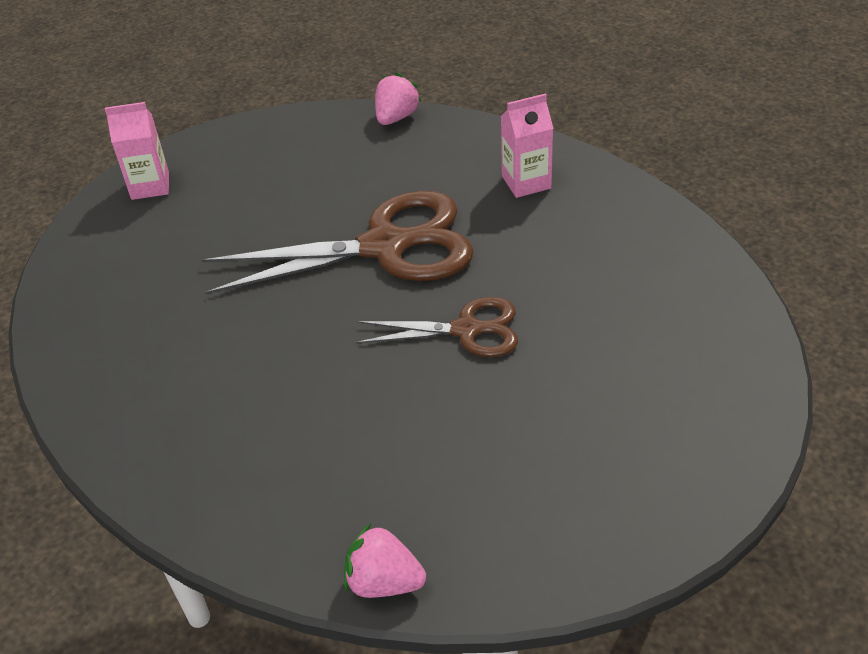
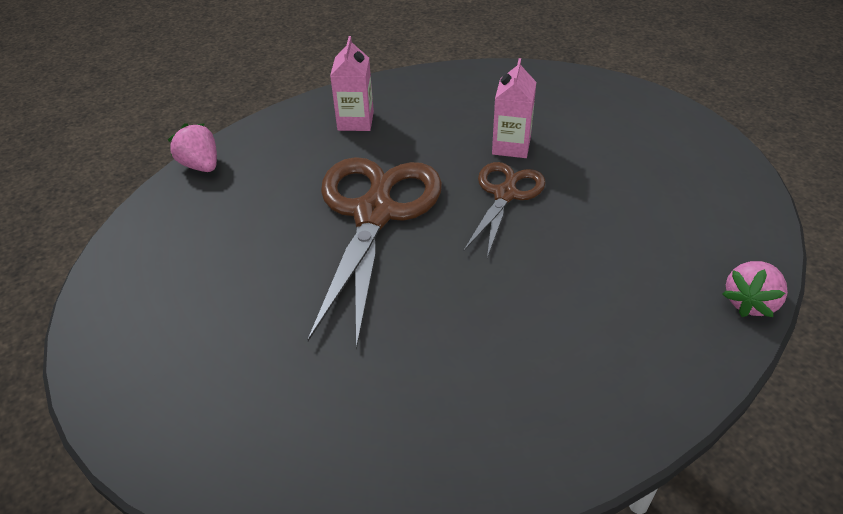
camera: 70 degrees left, 0 degrees up
(150, 186) = (130, 369): pink carton -> pink carton (511, 146)

